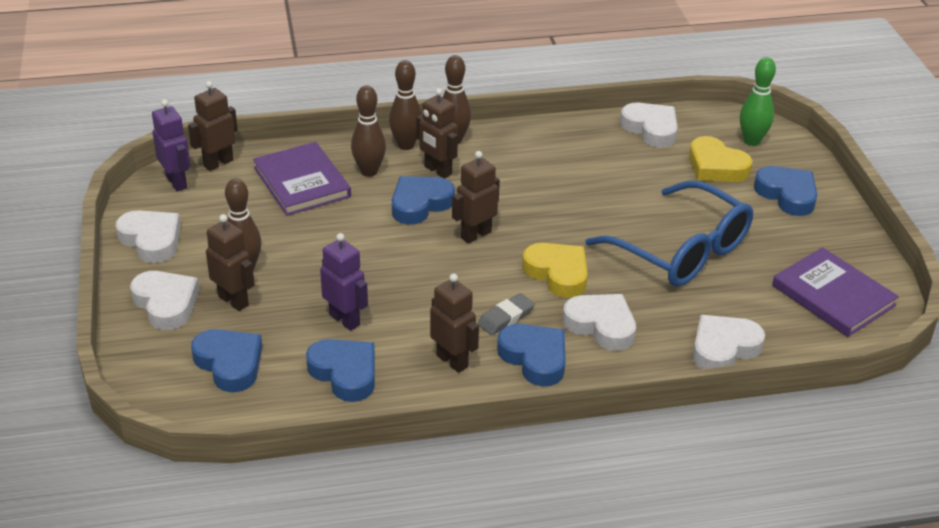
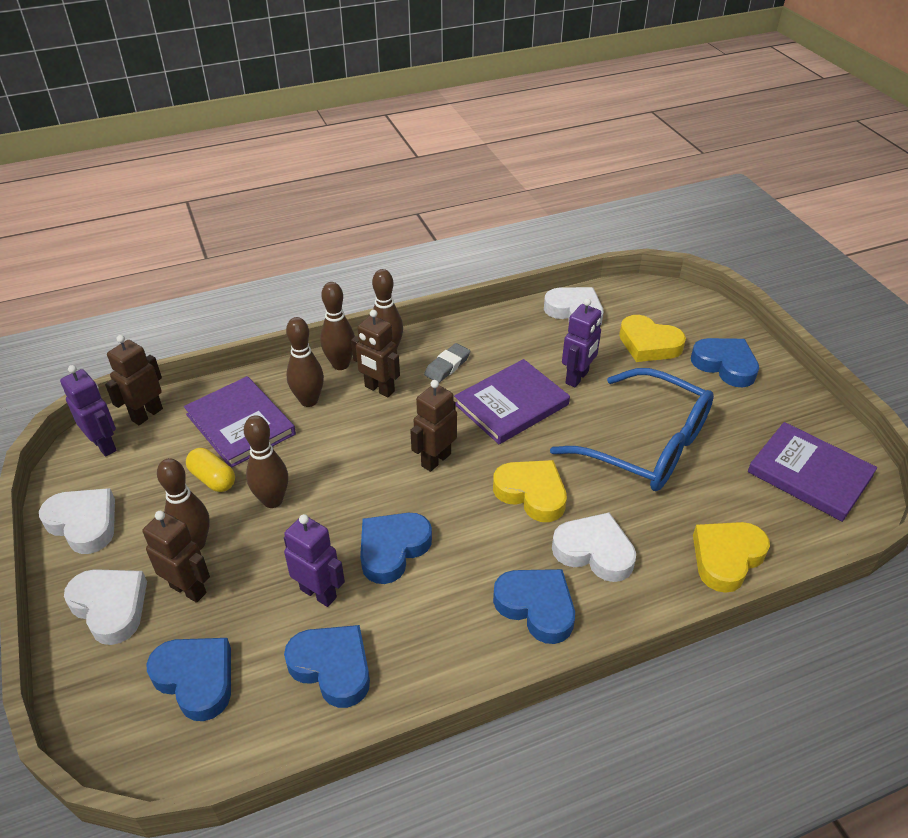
camera: 10 degrees left, 5 degrees up
(269, 222) = (213, 479): none -> yellow capsule
(319, 246) = (272, 500): none -> brown bowling pin
(420, 204) = (369, 431): blue heart -> blue heart (392, 549)
(452, 361) = (449, 627): brown robot -> none
(506, 317) = (492, 559): grey eraser -> grey eraser (447, 366)
(561, 200) = (511, 404): none -> purple book
(633, 186) = (577, 378): none -> purple robot
(723, 348) = (726, 558): white heart -> yellow heart
(752, 141) = (672, 312): green bowling pin -> none

